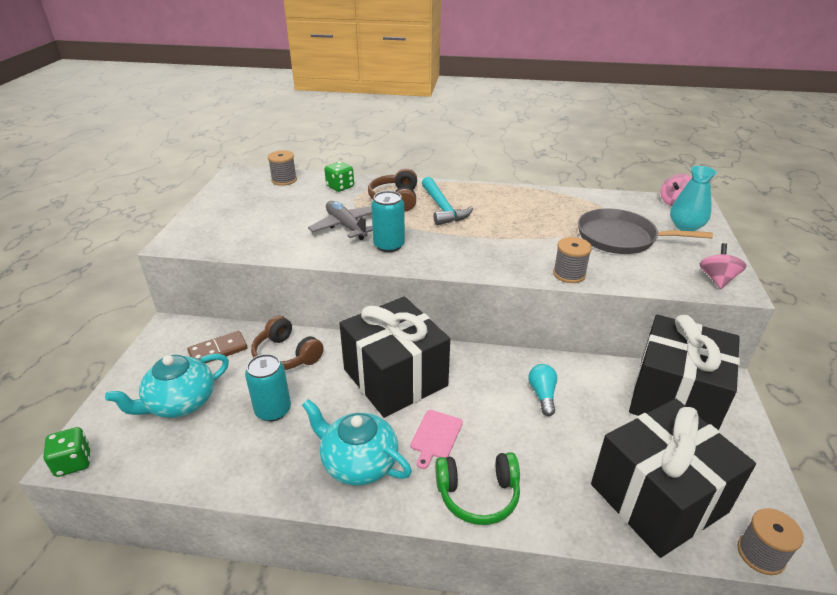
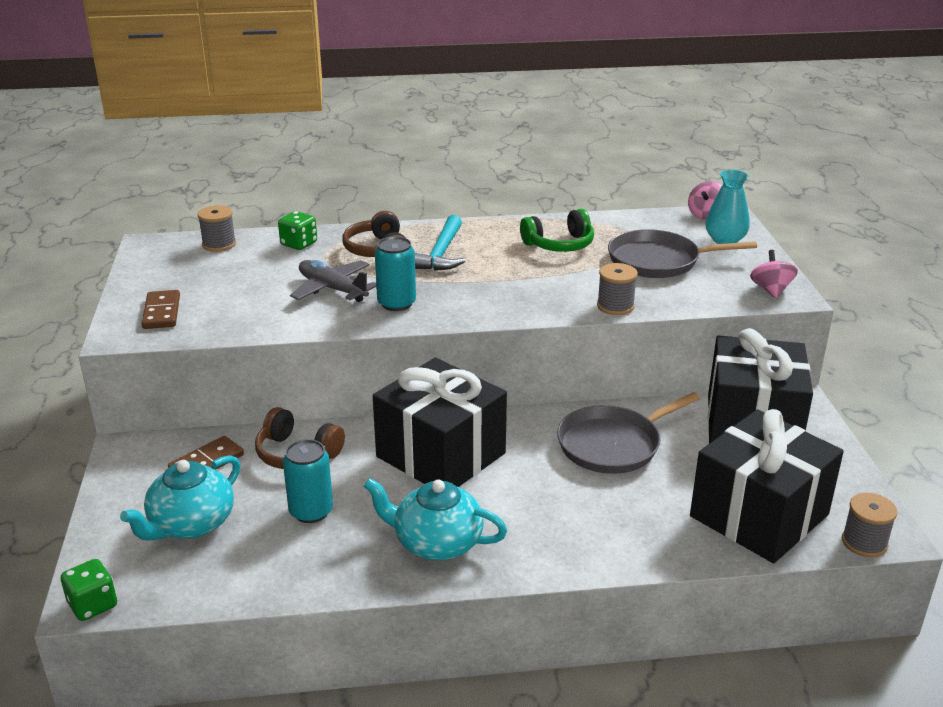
camera: 15 degrees left, 5 degrees down
(214, 228) = (162, 312): none -> brown domino
(435, 436) = (511, 503): pink cutting board -> none
(442, 208) = (441, 253): turquoise hammer -> turquoise hammer turned 45 degrees clockwise
(478, 495) = (578, 547): green headphones -> green headphones (559, 245)
(542, 395) = (613, 444): turquoise light bulb -> grey pan

